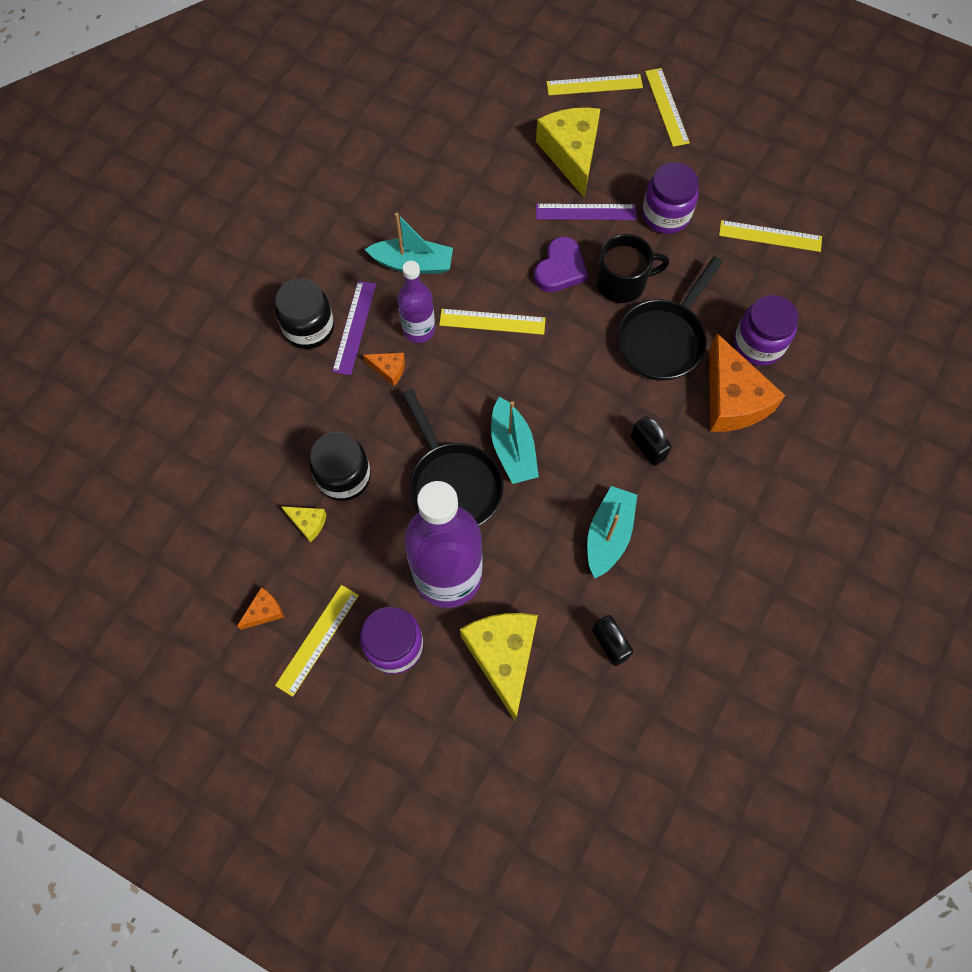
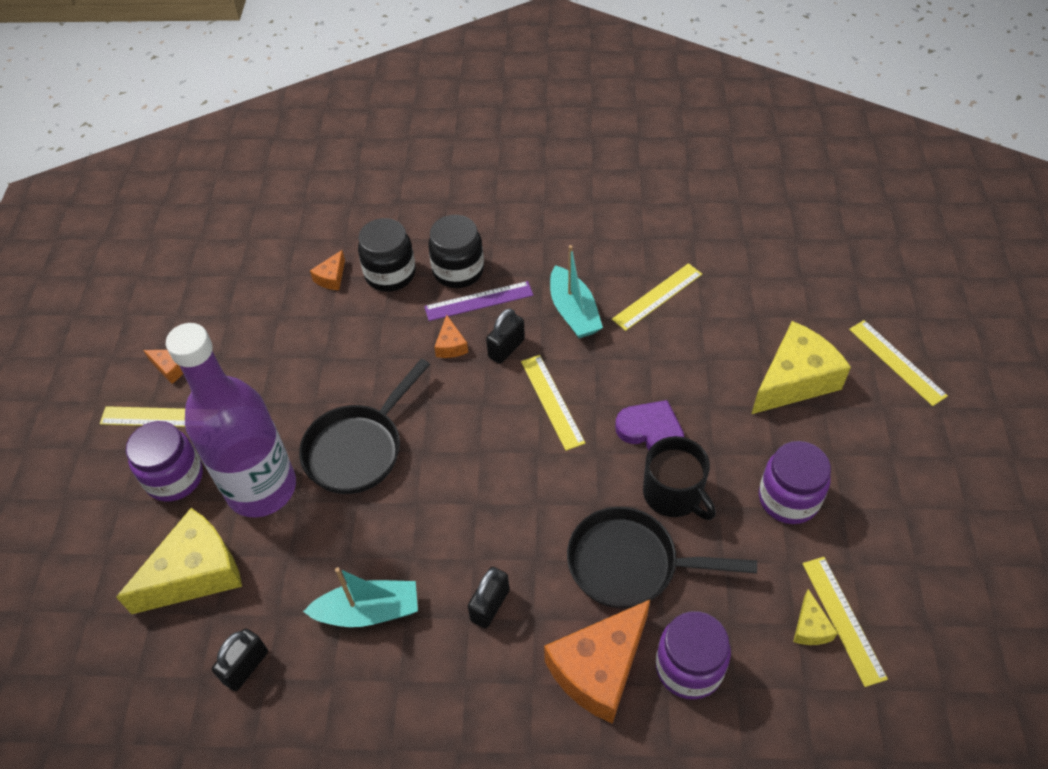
camera: 65 degrees right, 15 degrees down
(246, 433) = (331, 278): none -> orange cheese
(308, 523) = (267, 359): yellow cheese -> yellow cheese (810, 627)
(344, 477) = (324, 363): black jar -> black jar (390, 274)
(419, 329) = (506, 348): purple bottle -> black padlock
(512, 448) = (422, 481): turquoise boat -> none
(560, 269) = (651, 431): purple heart -> purple heart turned 150 degrees counterclockwise
(586, 212) = (735, 423): purple ruler -> none
(666, 107) = (928, 439): yellow ruler -> yellow ruler (657, 296)

